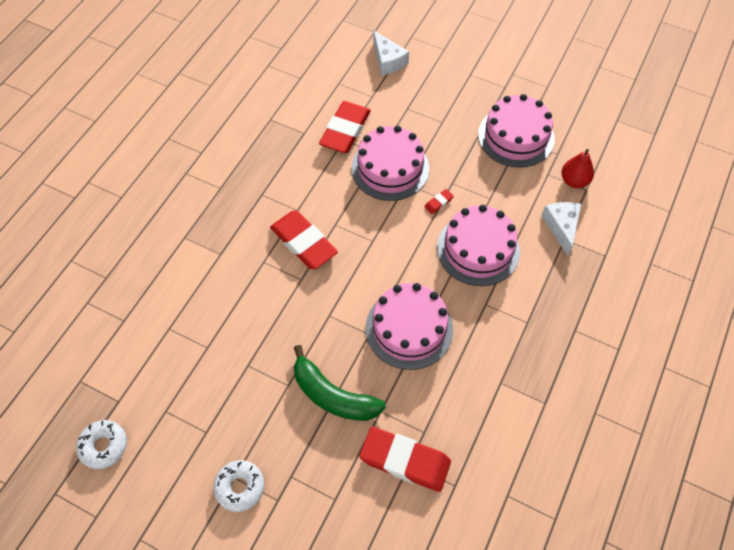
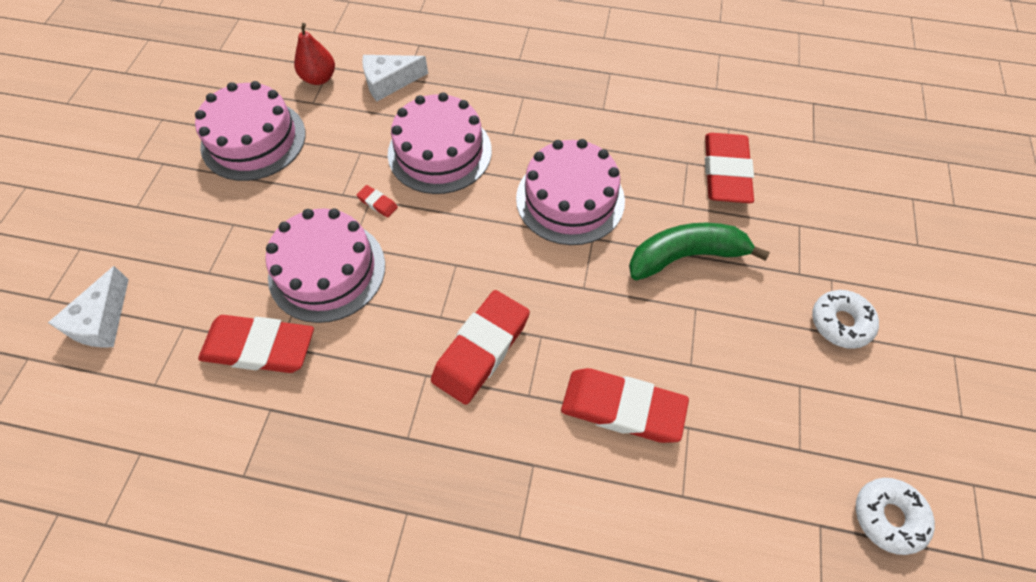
camera: 105 degrees left, 0 degrees up
(234, 312) = (622, 408): none -> red eraser
(333, 395) = (686, 256): green banana -> green banana turned 120 degrees counterclockwise
(388, 60) = (101, 321): white cheese -> white cheese turned 150 degrees clockwise

